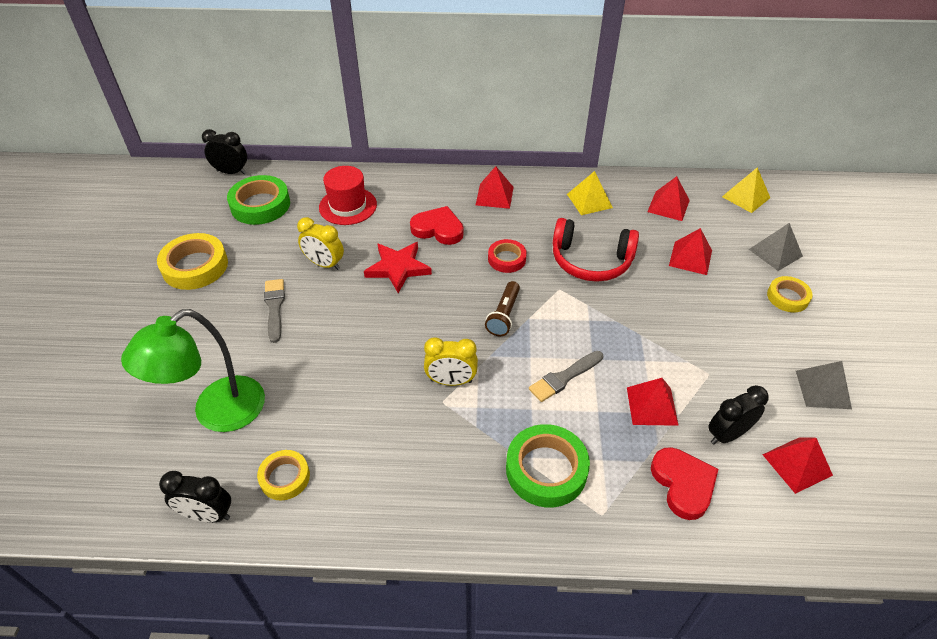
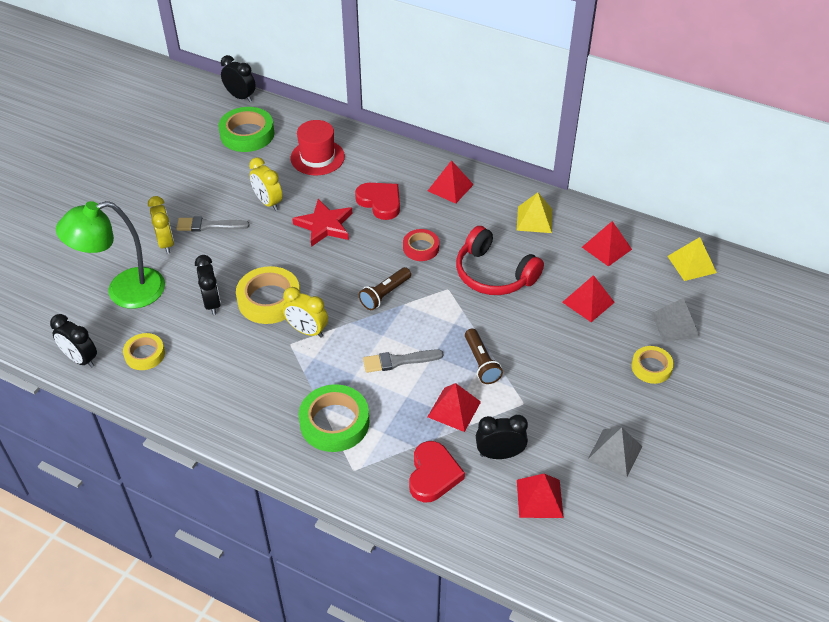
camera: 25 degrees right, 0 degrees up
(195, 266) = (168, 171): yellow tape -> yellow tape (269, 300)
(236, 342) = (166, 243): none -> yellow clock
(274, 307) = (209, 225): grey brush -> grey brush turned 105 degrees counterclockwise
(329, 389) = (212, 303): none -> black clock
(642, 349) = (481, 363): none -> brown flashlight

